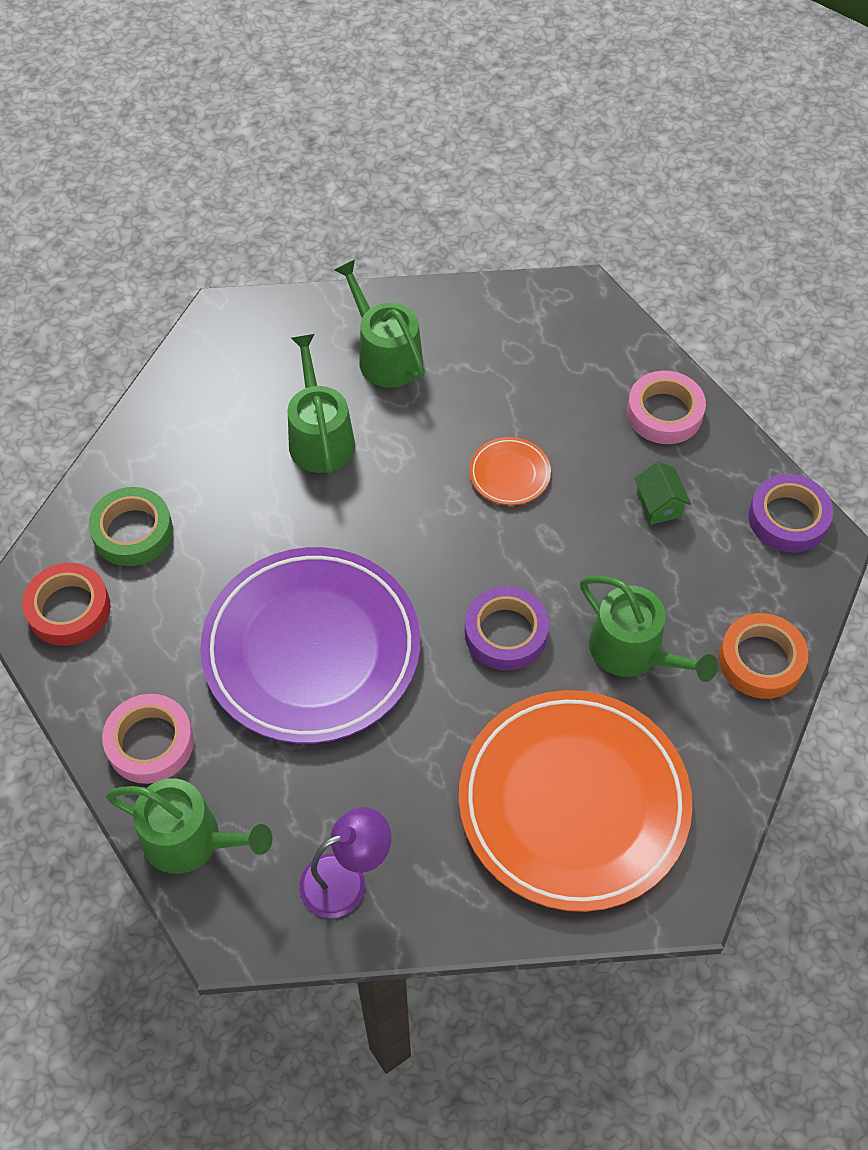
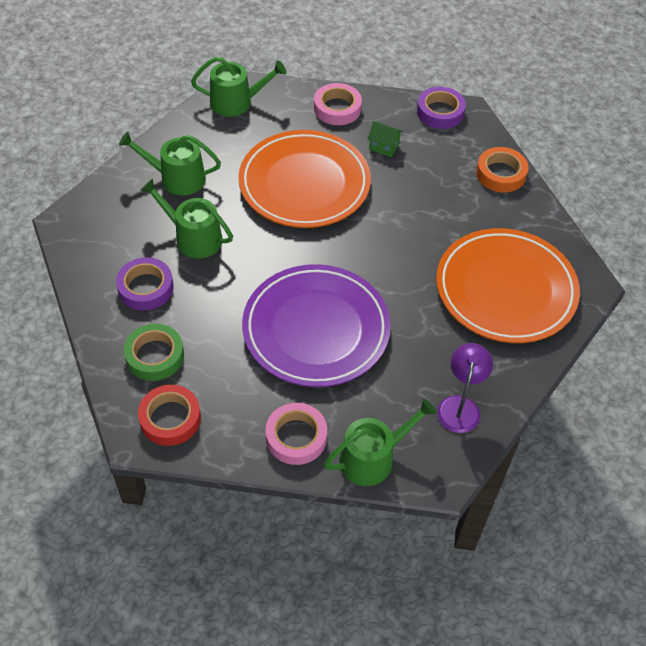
camera: 50 degrees left, 5 degrees down
(506, 633) = (390, 249): purple tape -> purple tape (145, 288)
(509, 474) = (304, 184): orange plate -> orange plate, size x2.49
(633, 651) = (450, 212): green watering can -> green watering can (236, 102)

